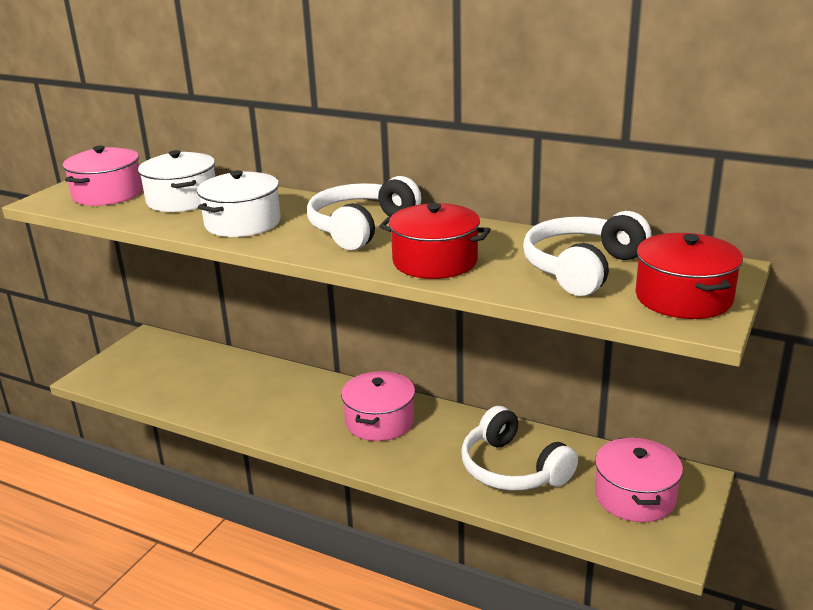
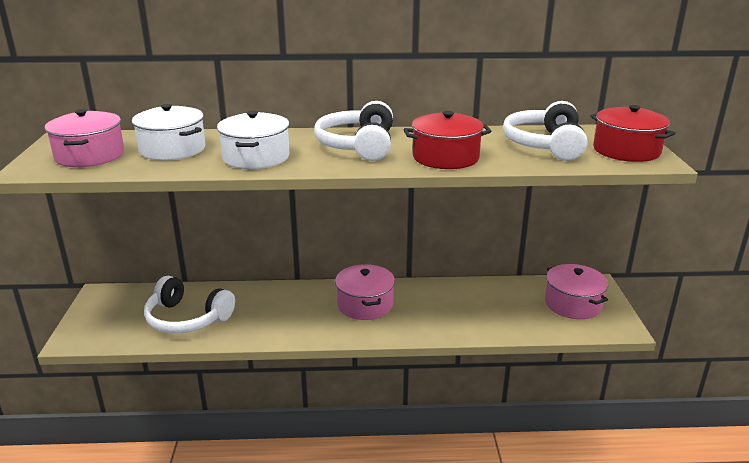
camera: 30 degrees left, 0 degrees up
(512, 469) = (485, 309): white headphones -> white headphones (187, 318)

